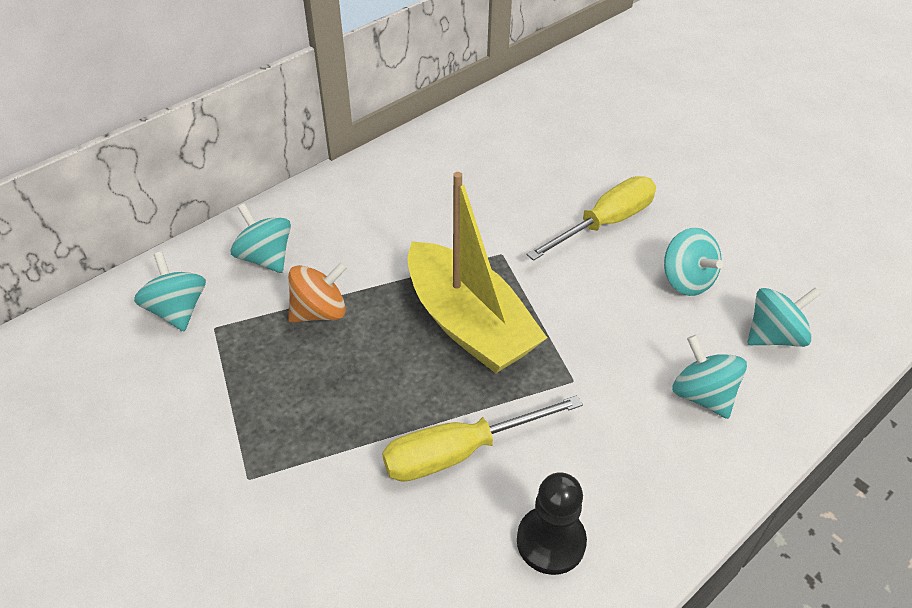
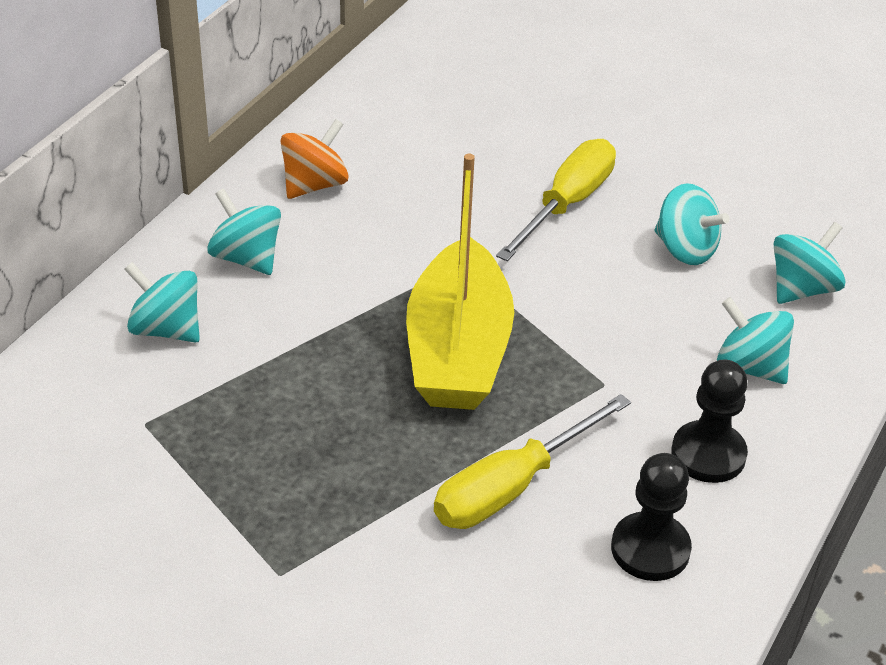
camera: 20 degrees left, 5 degrees down
(177, 310) = (85, 414): turquoise spinning top -> turquoise spinning top (246, 258)
(320, 312) = (270, 376): orange spinning top -> orange spinning top (314, 185)
(469, 324) = (458, 350): yellow boat -> yellow boat turned 60 degrees clockwise
(636, 466) = (708, 454): none -> black pawn

